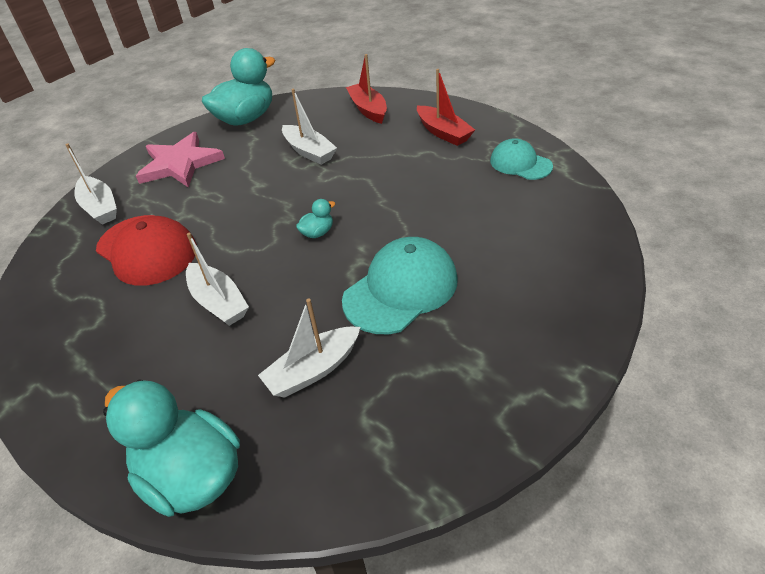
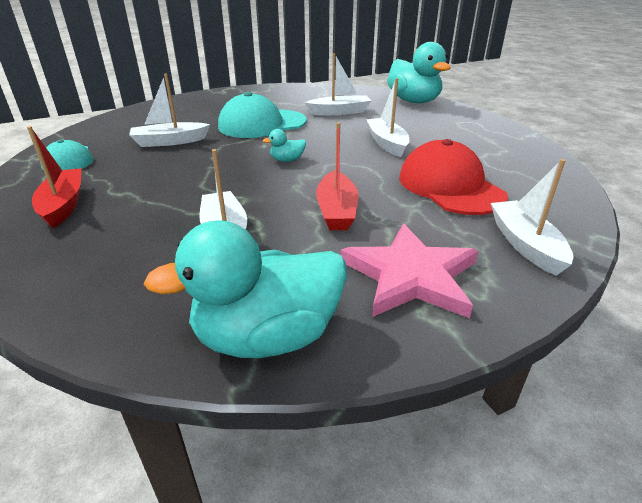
camera: 160 degrees left, 10 degrees down
(368, 109) = (77, 271): red boat -> red boat (336, 210)
(467, 217) = (170, 142): none -> white boat

